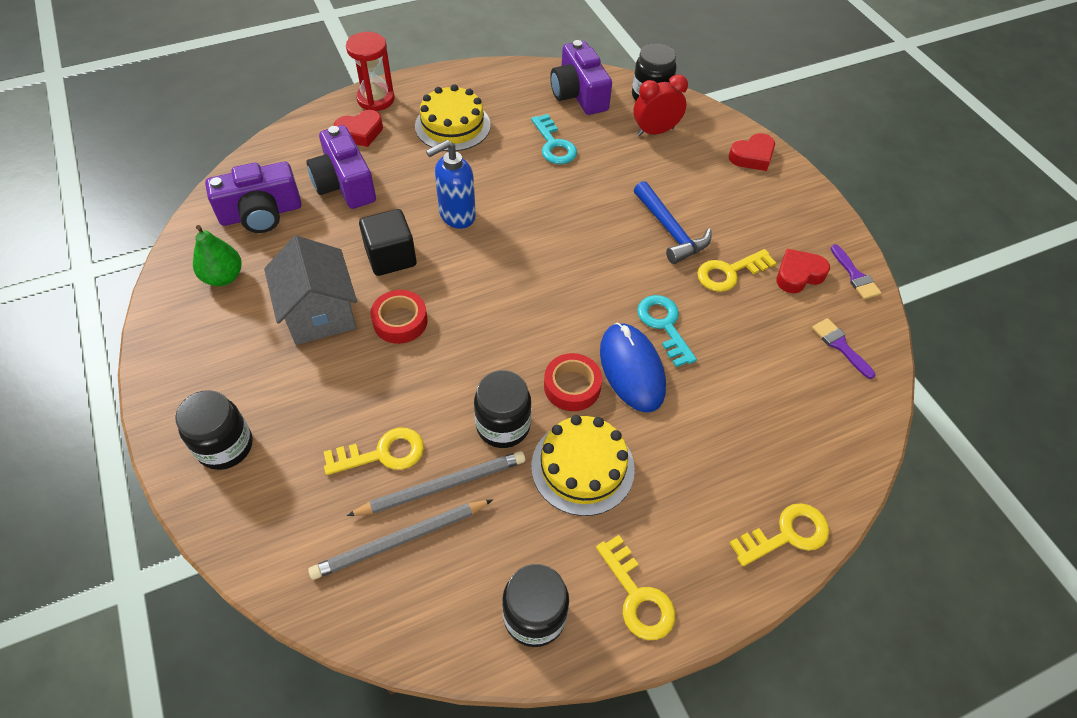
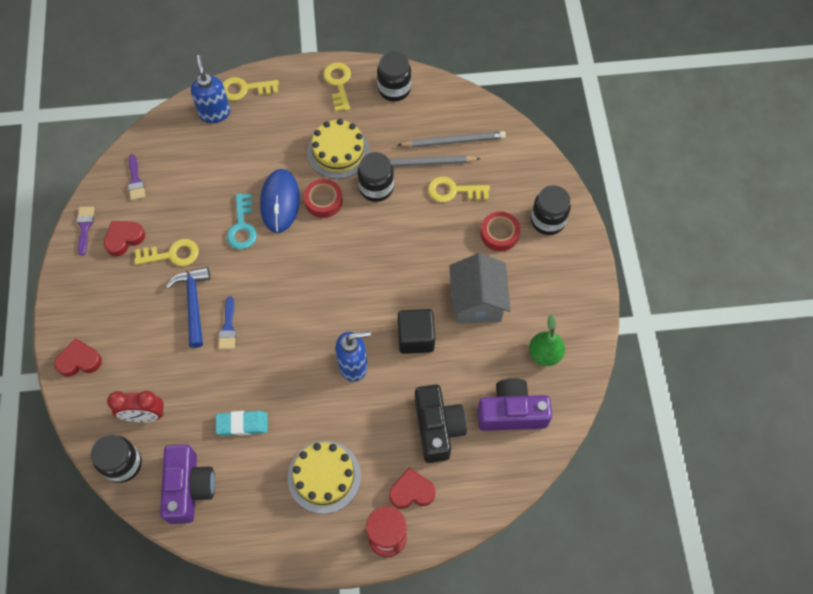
camera: 160 degrees left, 10 degrees up
(344, 184) = (437, 428): purple camera -> black camera
(400, 321) = (422, 279): red tape -> red tape (499, 234)
(554, 145) = (242, 424): turquoise key -> turquoise eraser
(616, 217) = (228, 327): none -> blue brush
(798, 275) = (124, 239): red heart -> red heart turned 150 degrees clockwise
(805, 477) = (215, 113): none -> blue soap dispenser

